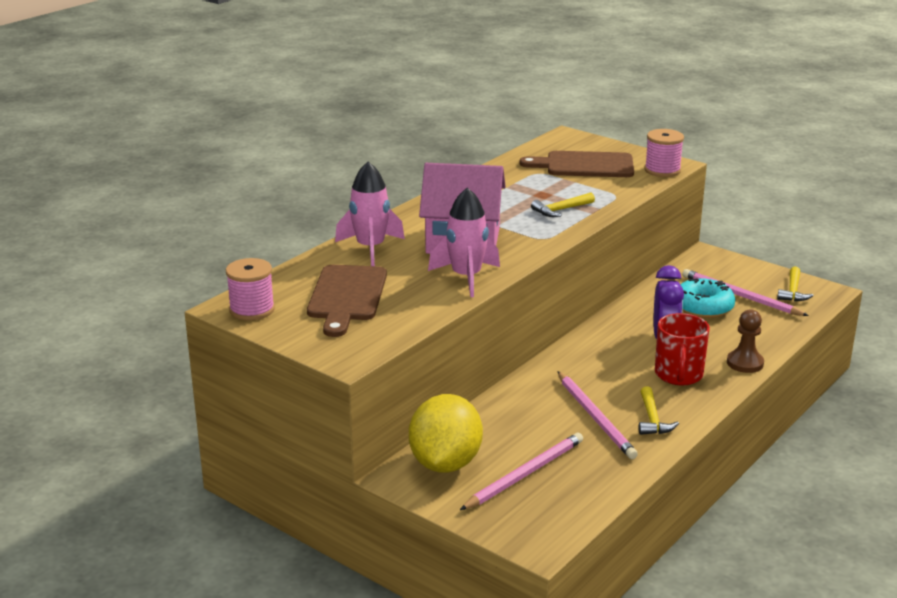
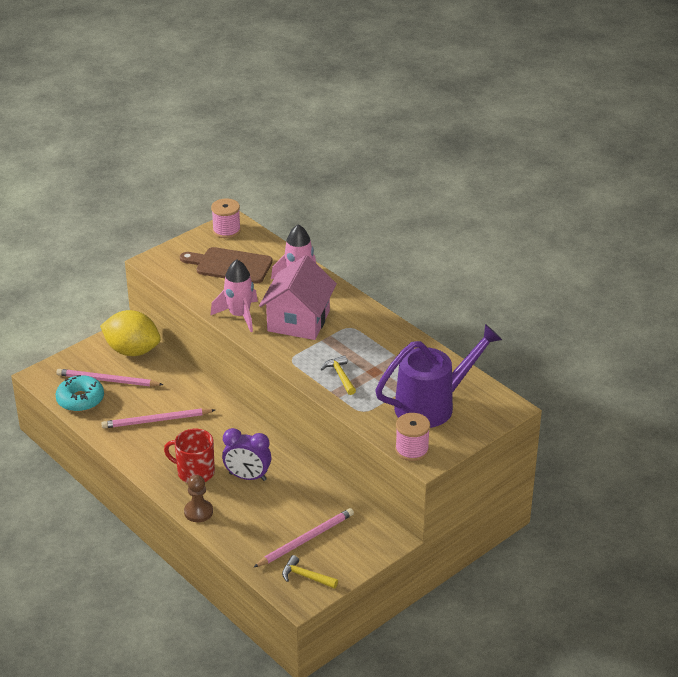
camera: 100 degrees right, 10 degrees up
(525, 474) = (107, 380): pink pencil -> pink pencil turned 135 degrees clockwise
(584, 165) = (433, 405): brown cutting board -> purple watering can
(652, 419) = (143, 446): yellow hammer -> none
(703, 307) = (293, 511): turquoise donut -> turquoise donut (80, 400)

